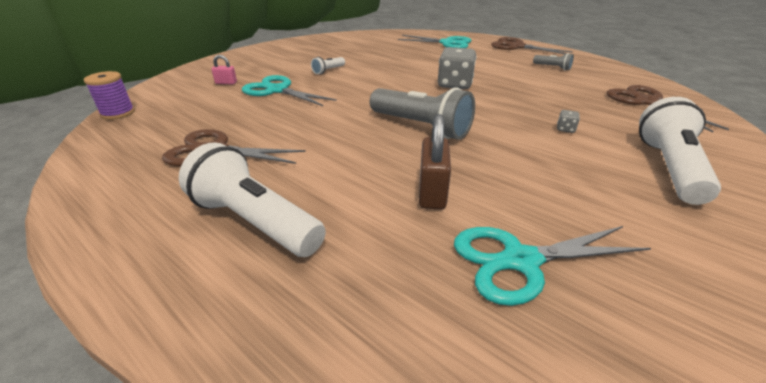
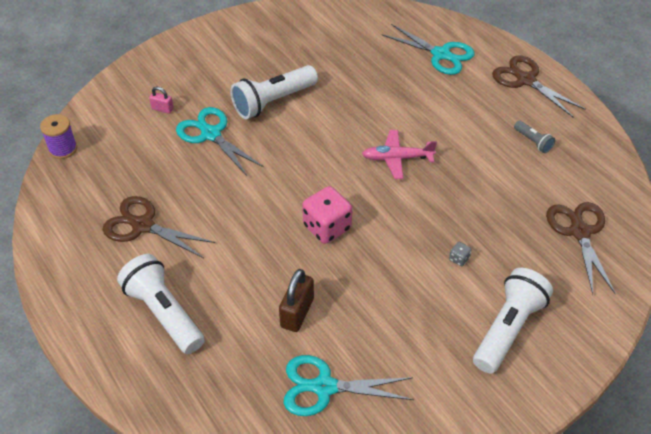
camera: 15 degrees right, 15 degrees up
(328, 71) = (273, 101): white flashlight -> white flashlight, size x2.11
(421, 127) = (327, 227): grey flashlight -> pink dice
(454, 85) = (397, 158): grey dice -> pink plane

